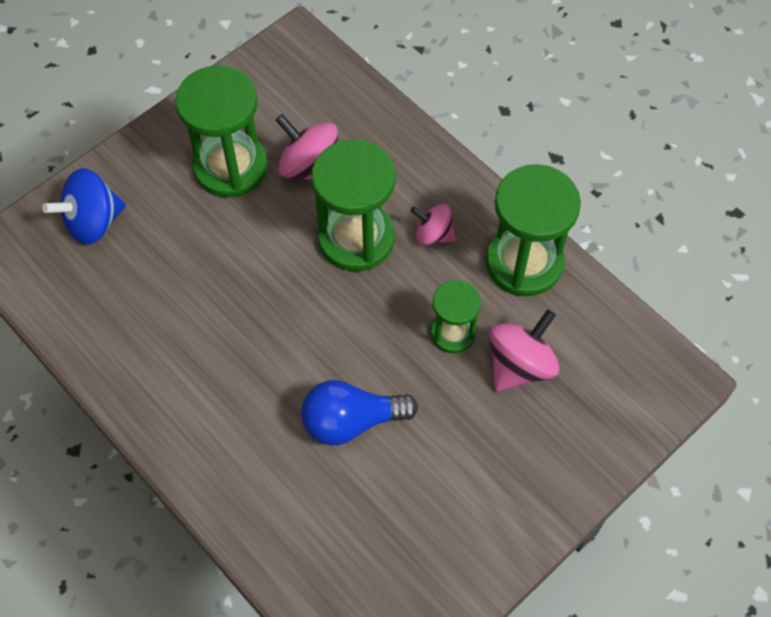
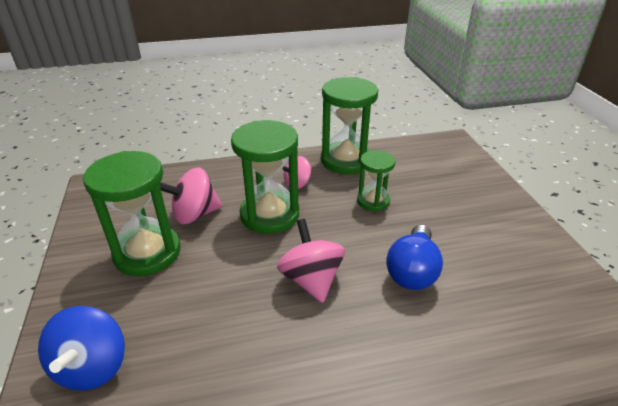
camera: 60 degrees left, 25 degrees down
(520, 365) = (413, 185): pink spinning top -> pink spinning top (311, 280)

